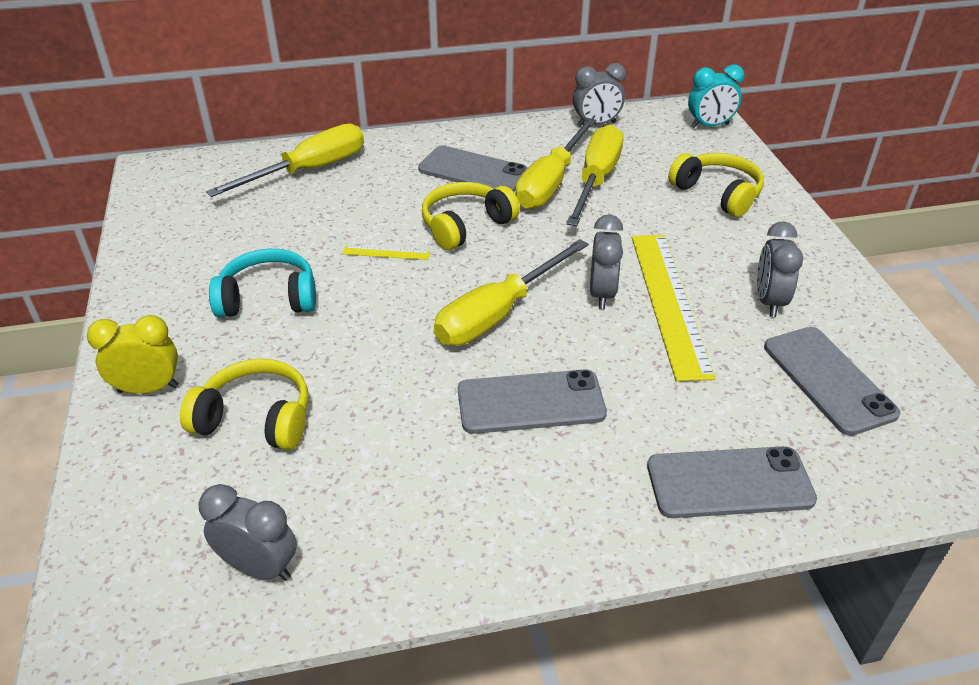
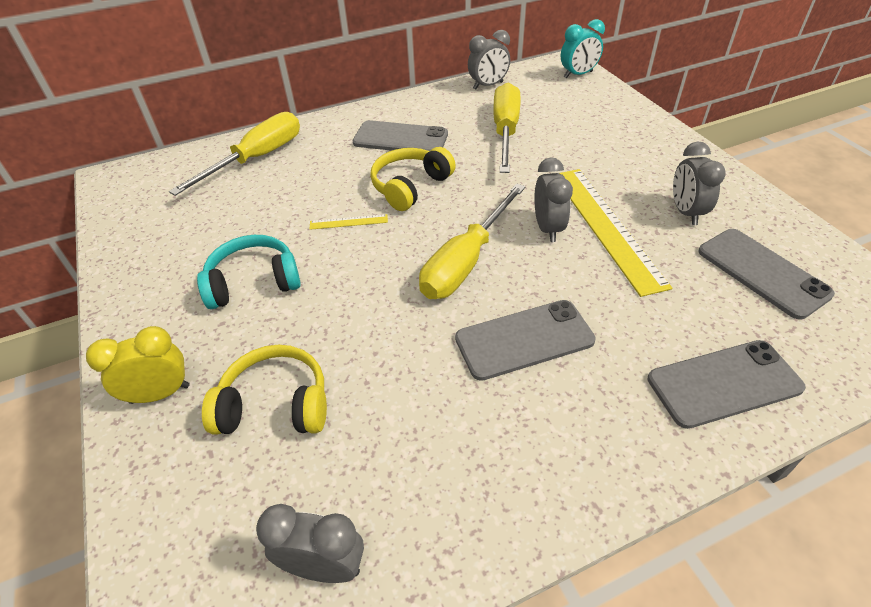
camera: 10 degrees left, 5 degrees up
(551, 182) = (469, 139): yellow screwdriver -> none
(717, 194) = (607, 128): yellow headphones -> none

